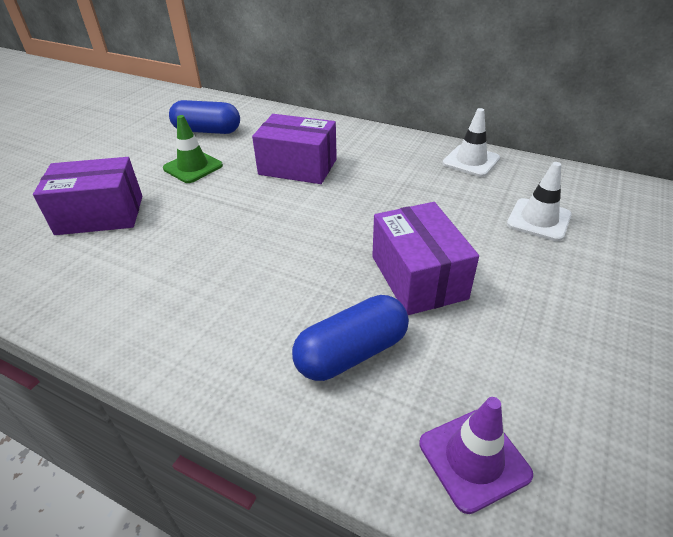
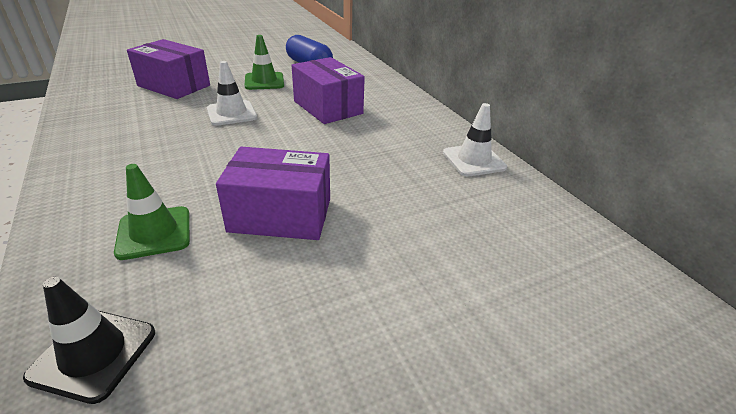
camera: 35 degrees right, 5 degrees down
(352, 353) = (154, 233): blue capsule -> green traffic cone
(418, 277) = (280, 215): purple box -> purple box turned 75 degrees clockwise
(474, 459) = (94, 354): purple traffic cone -> black traffic cone
(538, 220) = (458, 232): white traffic cone -> white traffic cone (231, 113)

